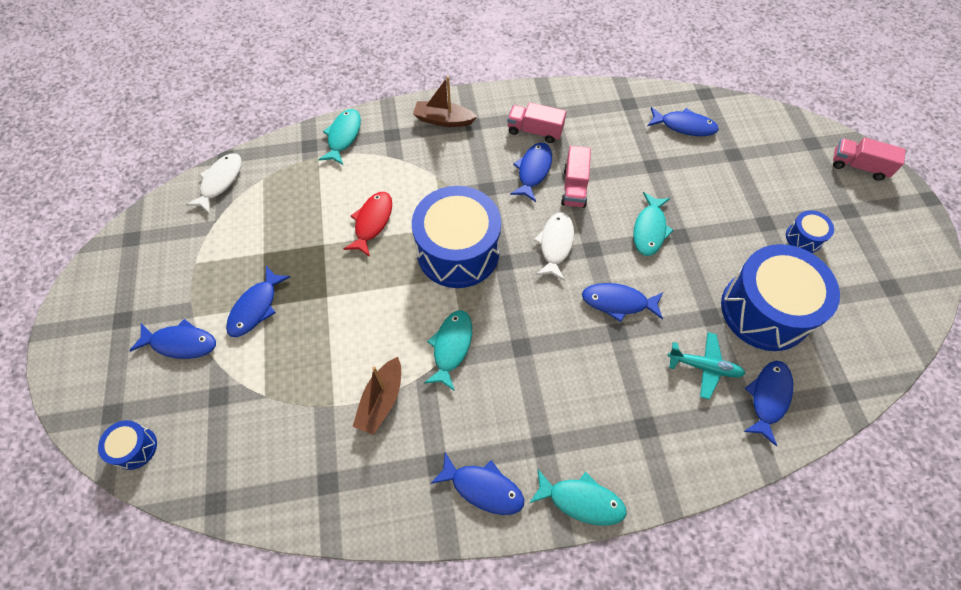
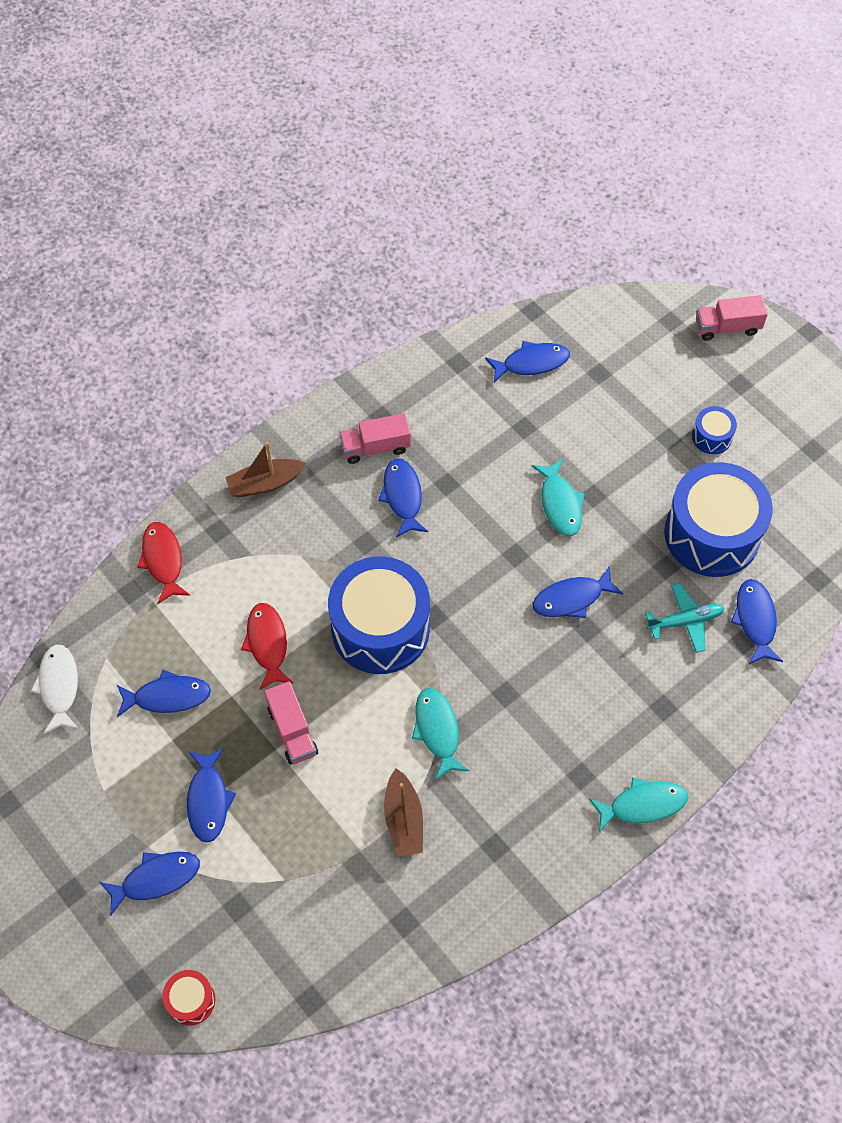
camera: 30 degrees left, 0 degrees up
(135, 448) = (191, 1000): blue drum -> red drum
(343, 136) = (163, 560): turquoise fish -> red fish
(483, 488) = (550, 844): blue fish -> blue fish (167, 696)
(555, 244) = (475, 569): white fish -> none
(574, 187) = (457, 494): pink truck -> pink truck (292, 731)

